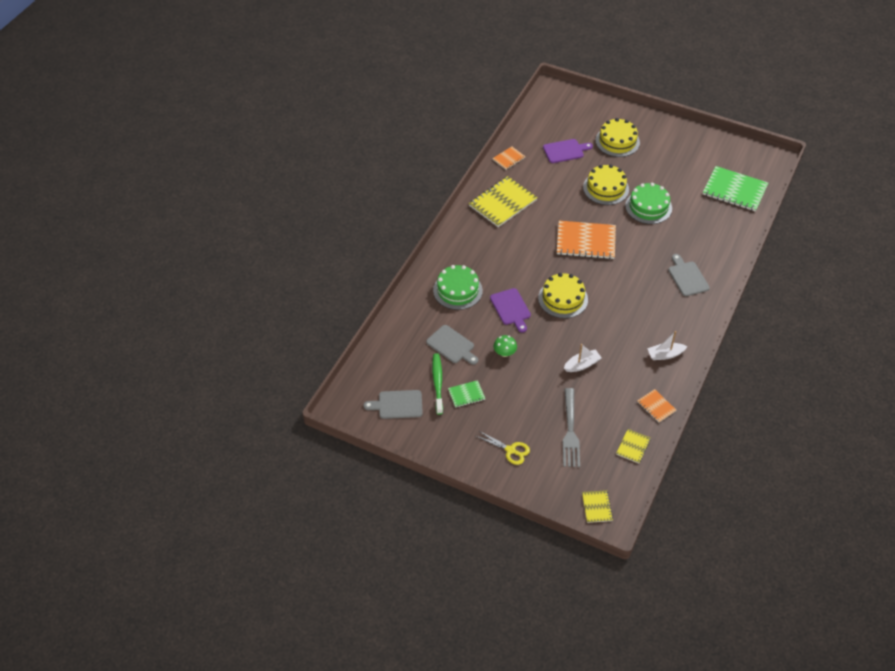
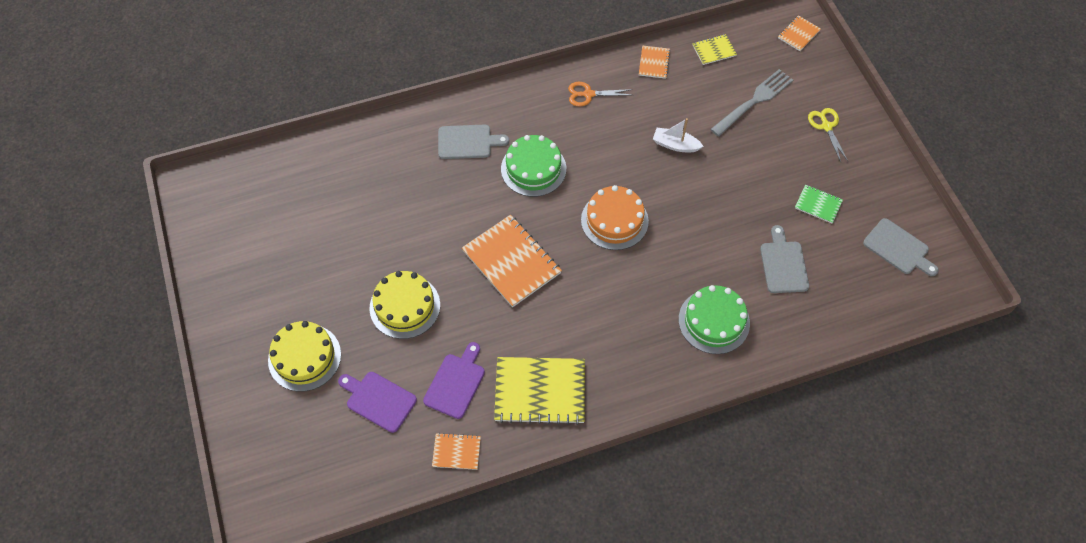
camera: 135 degrees left, 10 degrees up
(437, 383) = (836, 238): green toothbrush -> none
(504, 353) = (737, 214): green mushroom -> none
(511, 308) = (679, 253): purple cutting board -> purple cutting board (455, 383)
(563, 298) = (614, 220): yellow cake -> orange cake
(596, 507) = (798, 34): yellow notebook -> orange notebook
(648, 207) = (394, 244): green cake -> green cake (533, 169)
(665, 355) = (588, 94): white boat -> orange scissors
(687, 277) = (468, 142): grey cutting board -> grey cutting board turned 120 degrees counterclockwise
(734, 190) = (285, 186): green notebook -> none

